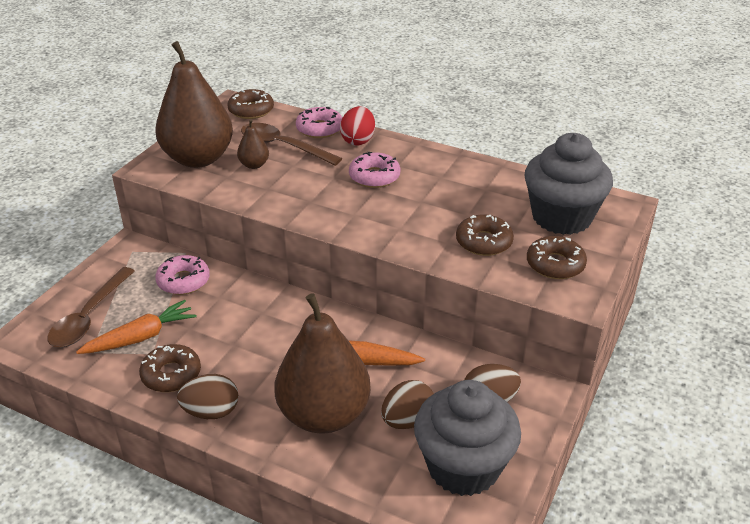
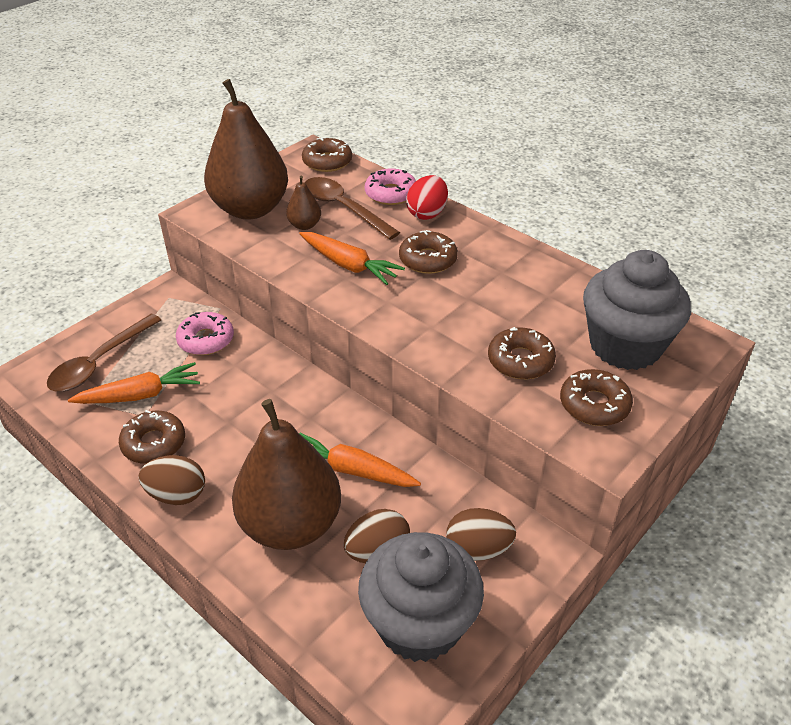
camera: 15 degrees right, 5 degrees up
(308, 191) = (349, 265): none -> orange carrot
(374, 176) = (428, 259): pink donut -> brown donut

